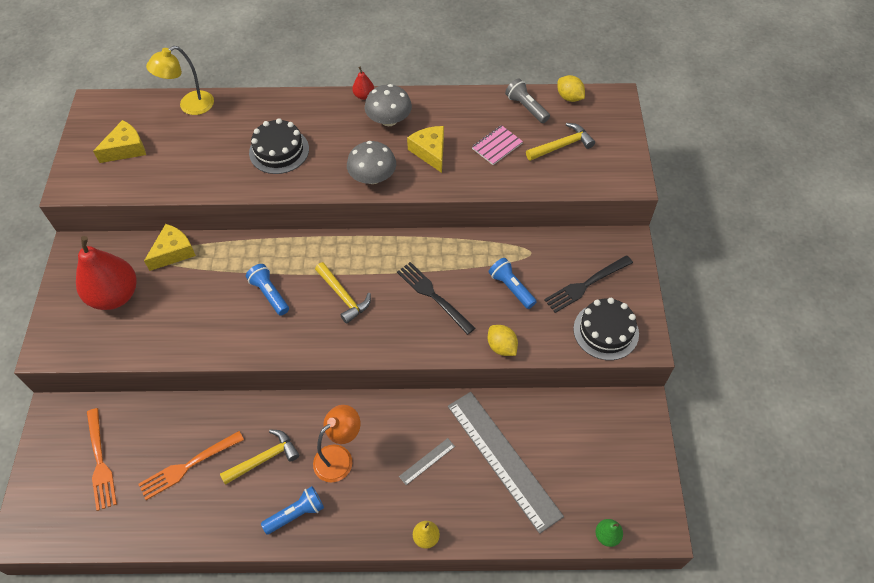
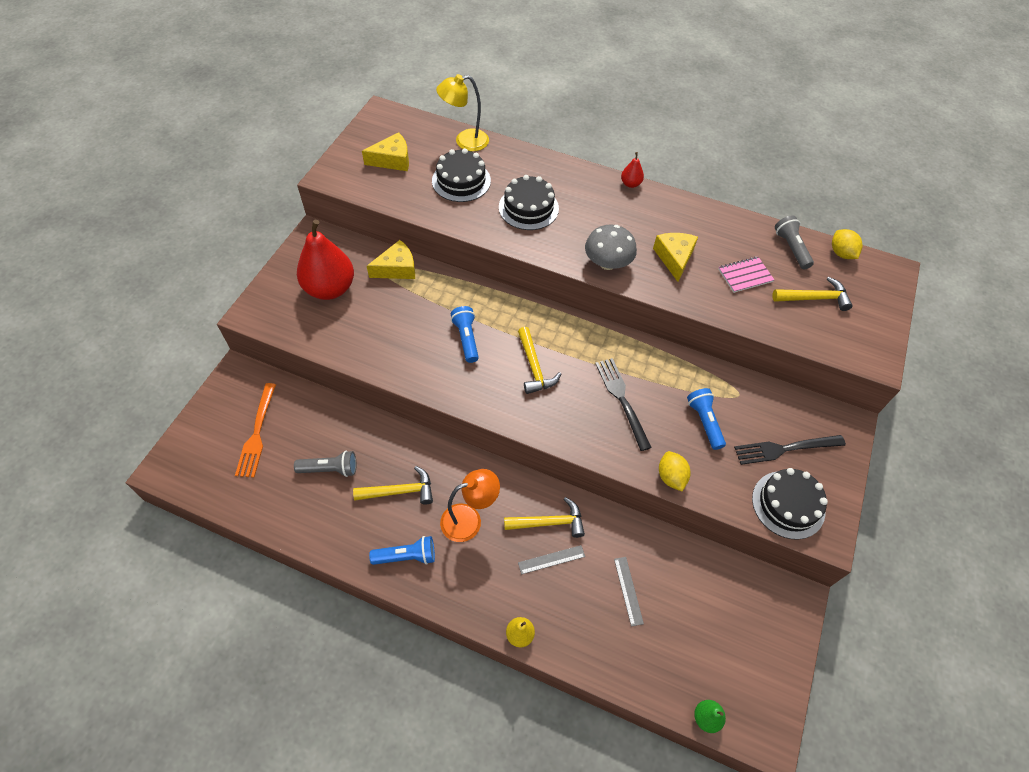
camera: 20 degrees right, 0 degrees up
(188, 466) = (330, 469): orange fork -> grey flashlight
(203, 146) = (461, 181): none -> black cake
(389, 120) = (646, 214): grey mushroom -> none
(412, 430) = (549, 522): none -> yellow hammer
(503, 459) = (628, 590): grey ruler -> grey ruler, size x0.40

